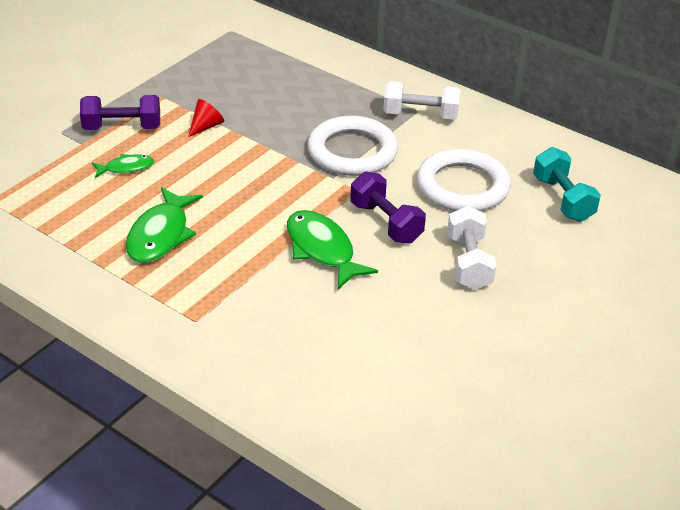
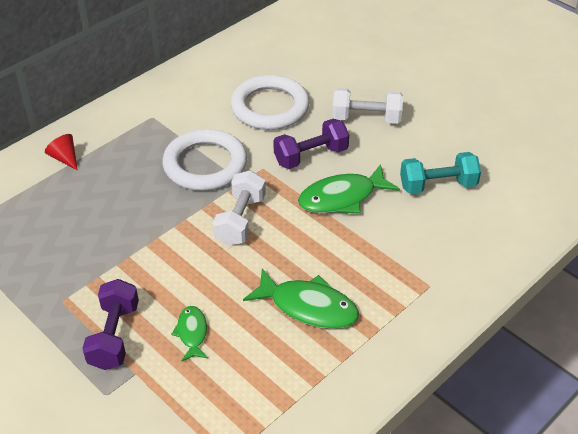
camera: 80 degrees left, 5 degrees up
(206, 126) = (133, 265): red cone -> red cone (65, 158)
(420, 115) = (160, 116): white dumbbell -> white dumbbell (240, 220)
(563, 199) = (295, 59): turquoise dumbbell -> turquoise dumbbell (437, 185)

